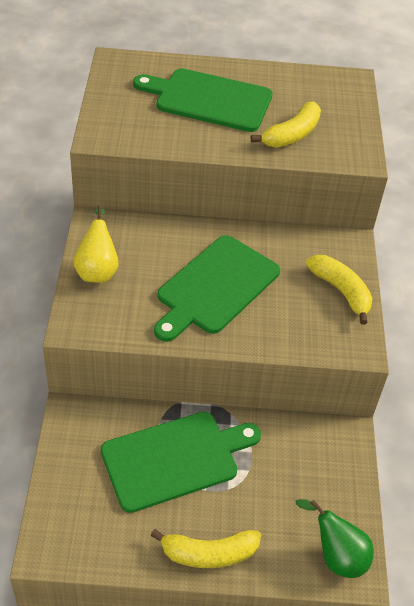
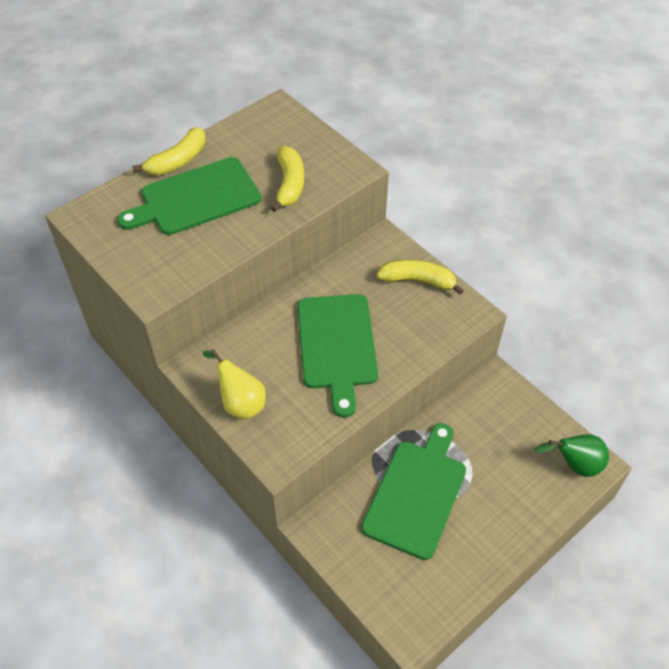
camera: 40 degrees left, 5 degrees up
(208, 553) = (507, 535): yellow banana -> yellow banana (178, 161)

